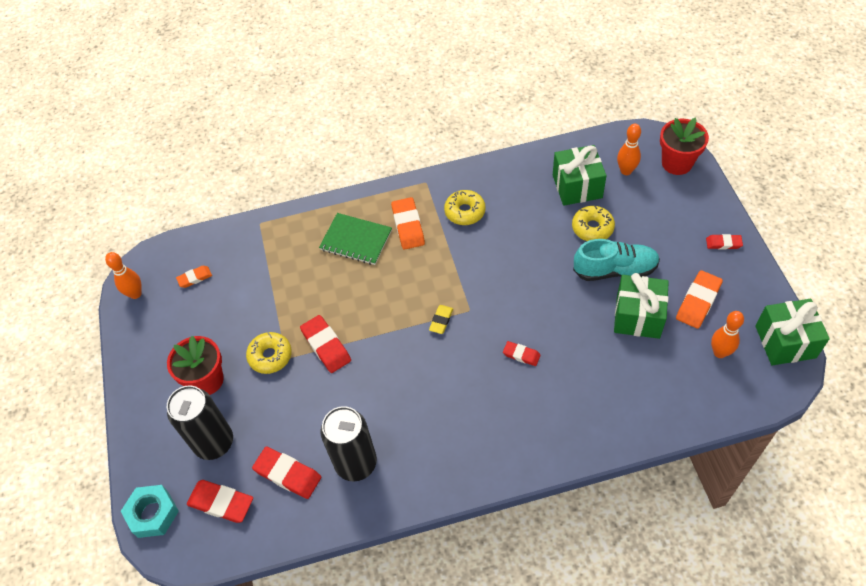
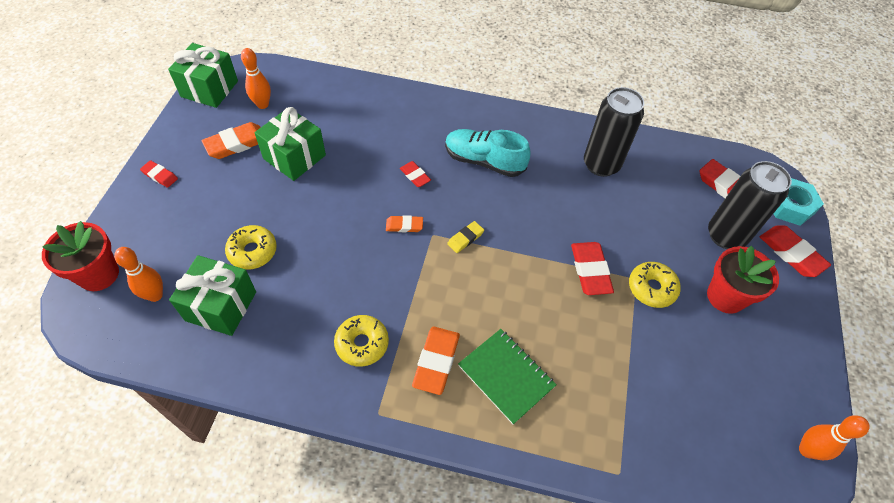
camera: 160 degrees left, 0 degrees up
(195, 278) = (724, 432): orange eraser -> orange eraser (404, 225)
(287, 474) = (662, 182): red eraser -> red eraser (791, 253)
(615, 270) = (273, 202): turquoise shoe -> turquoise shoe (484, 161)

